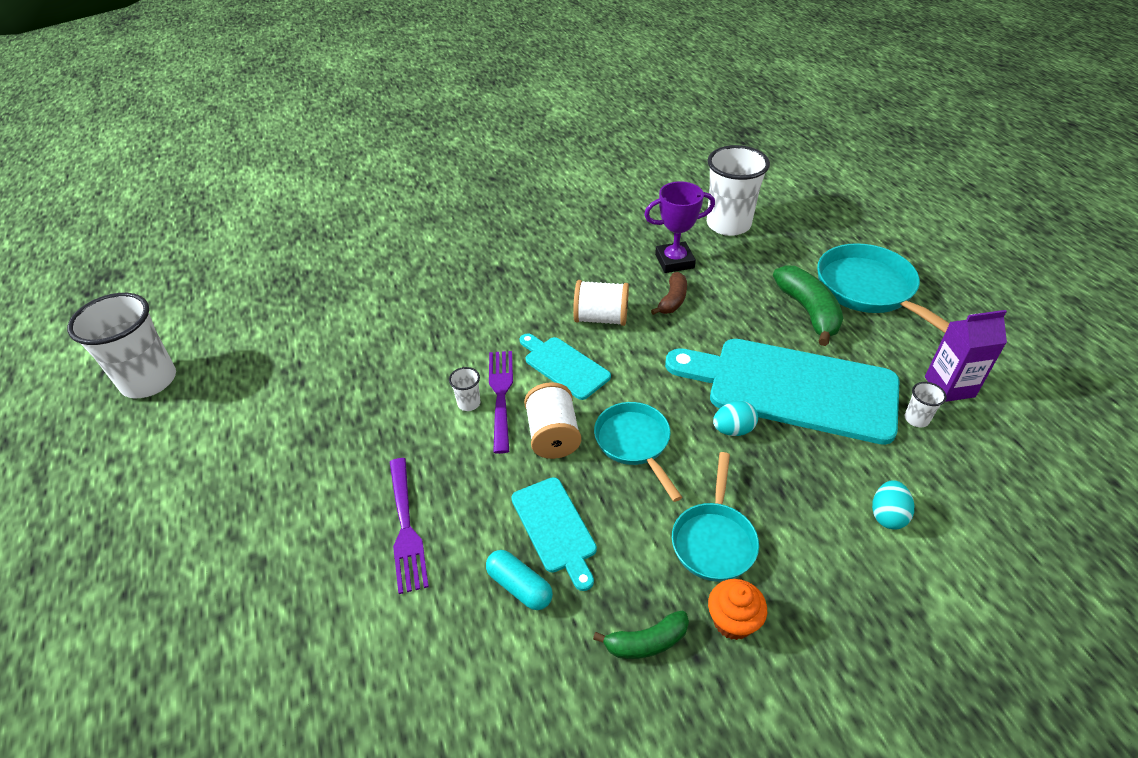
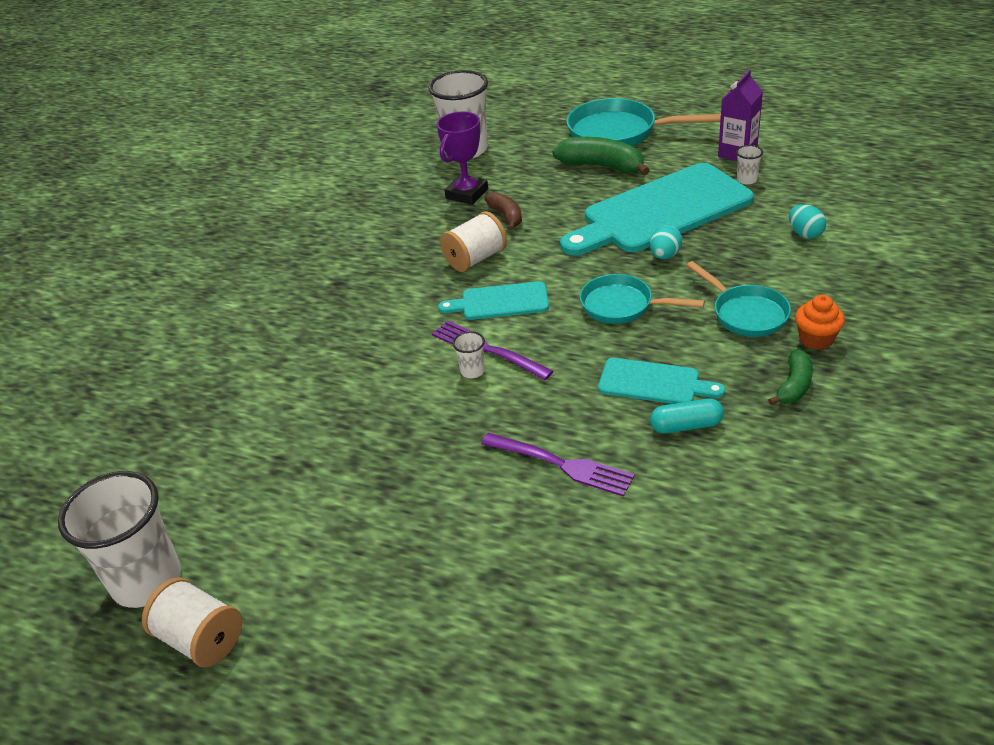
camera: 45 degrees left, 5 degrees down
(553, 435) = (564, 342): white spool -> white spool (201, 639)

